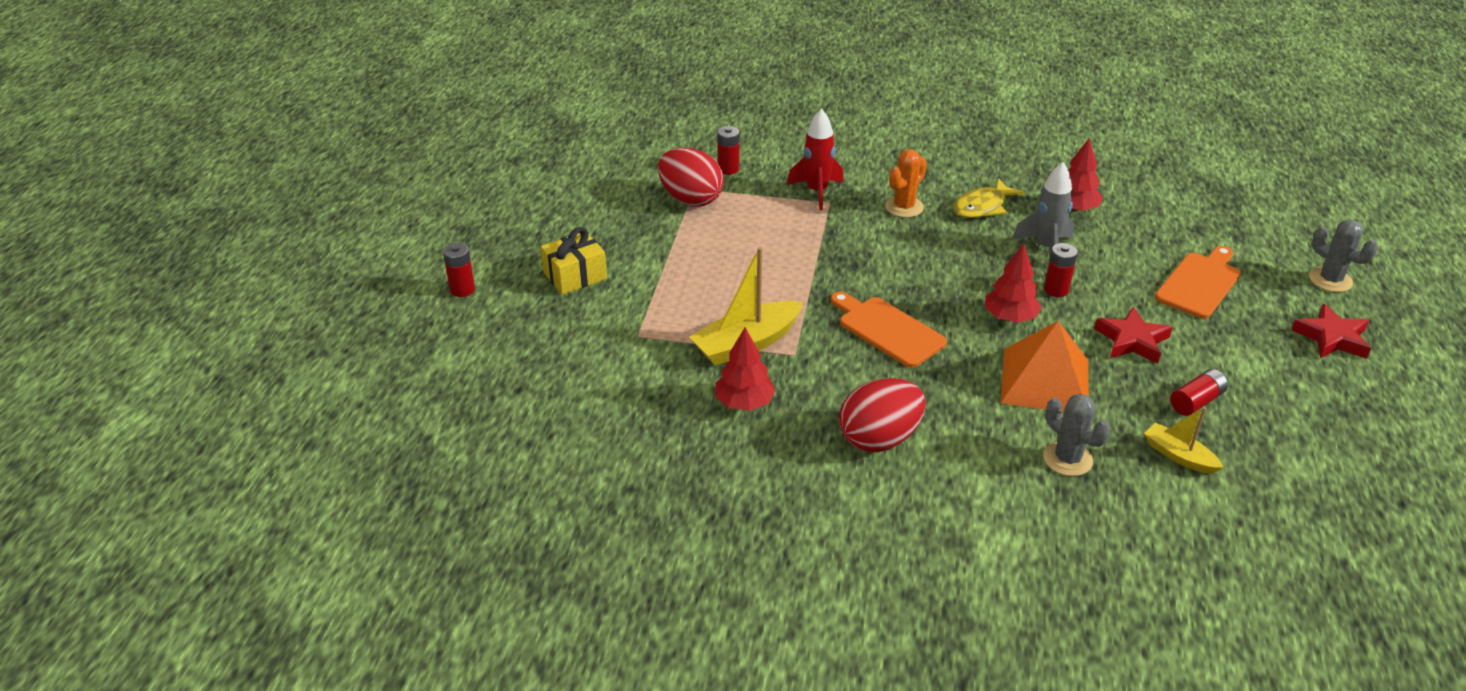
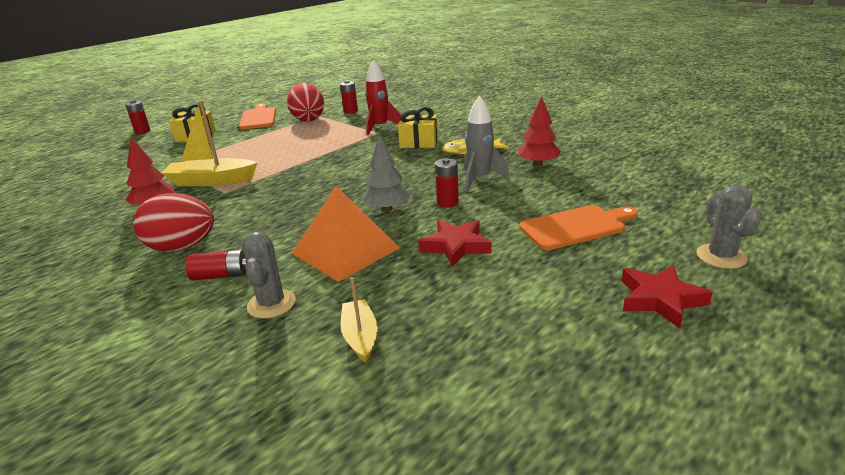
camera: 35 degrees right, 10 degrees down
(888, 330) = (298, 195): orange cutting board -> orange cutting board (258, 118)
(904, 207) = (419, 142): orange cactus -> yellow gift
(1010, 317) = (387, 209): red tree -> grey tree
(1196, 402) = (442, 303): red battery -> red battery (220, 275)

